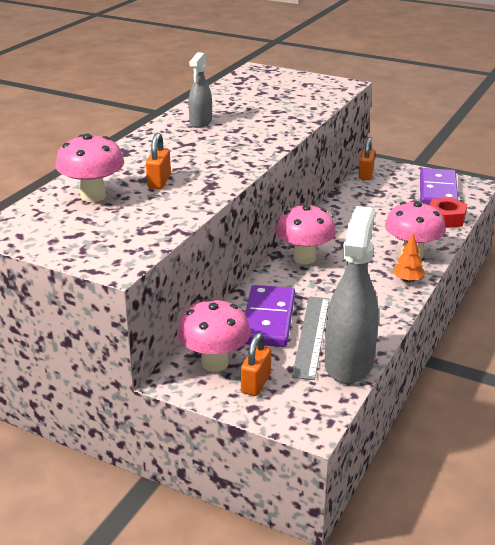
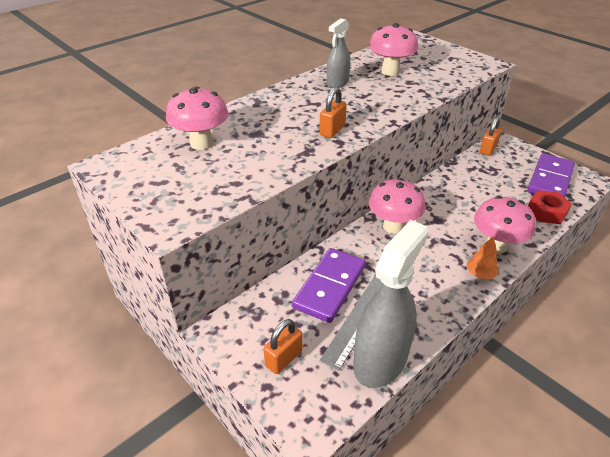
camera: 20 degrees right, 10 degrees up
(159, 182) = (265, 139): orange padlock -> orange padlock (332, 130)
(214, 363) = (259, 323): pink mushroom -> pink mushroom (390, 71)

